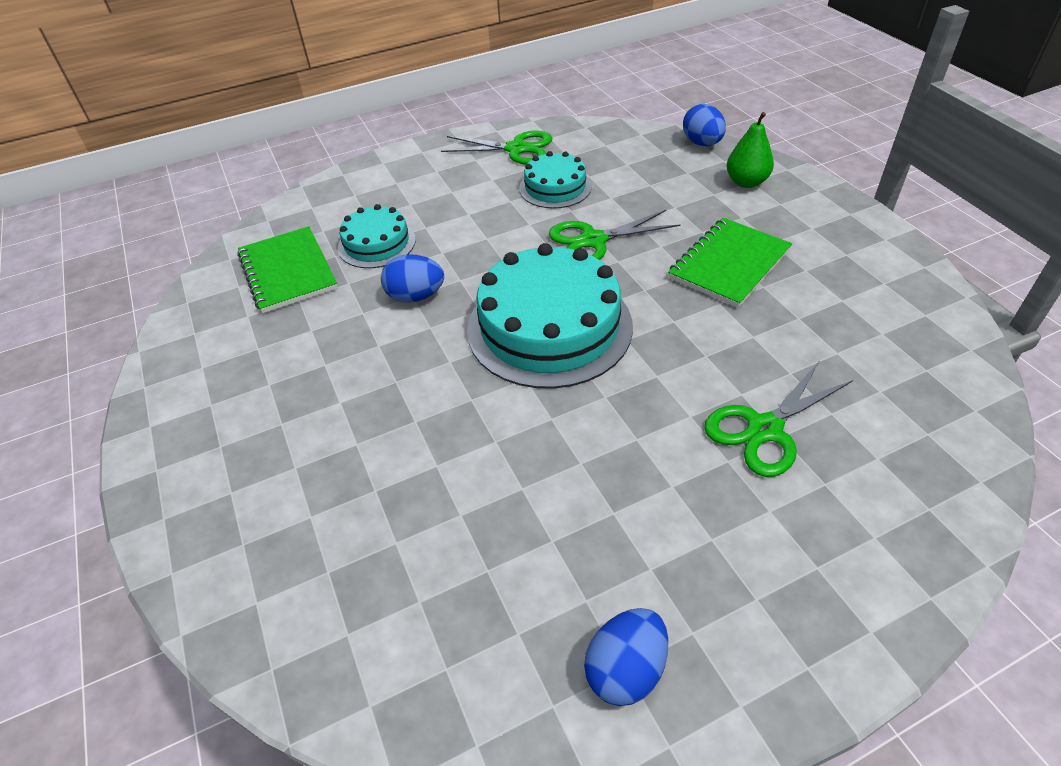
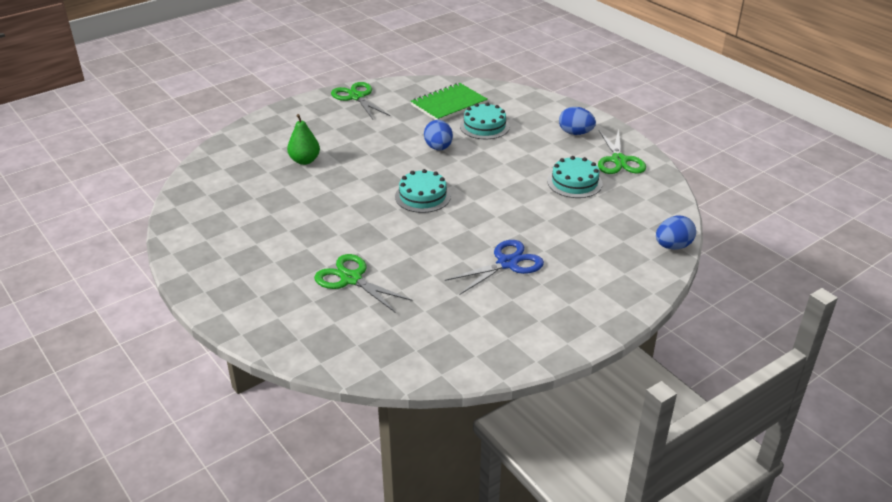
camera: 75 degrees right, 10 degrees down
(549, 327) = (423, 196): turquoise cake -> turquoise cake, size x0.54
(593, 240) = (515, 204): green scissors -> green scissors (357, 97)
(625, 669) = (205, 239): blue egg -> blue egg (575, 133)
(729, 264) = (507, 263): green notebook -> blue scissors
(746, 182) = (621, 270): green pear -> green pear (304, 160)

